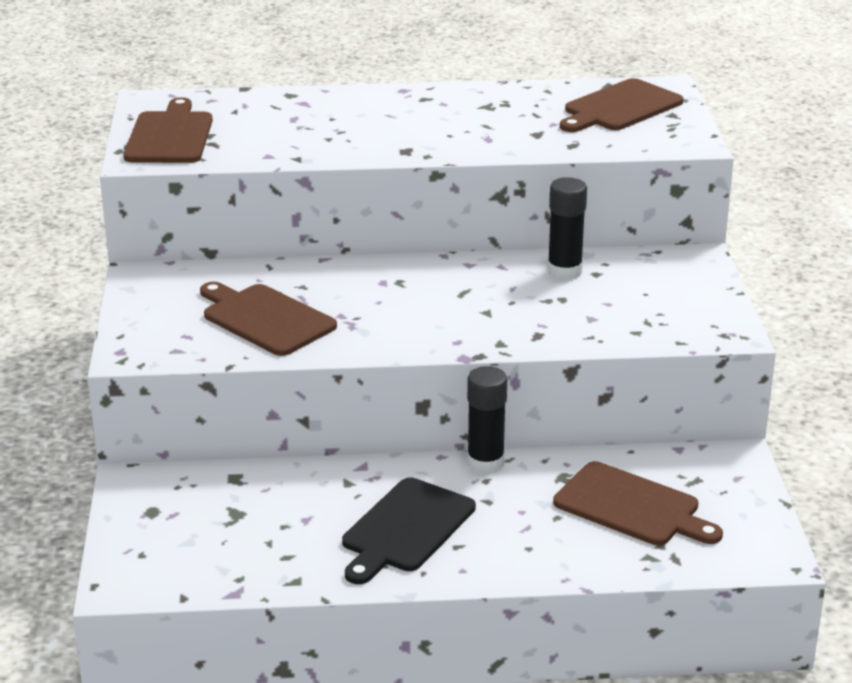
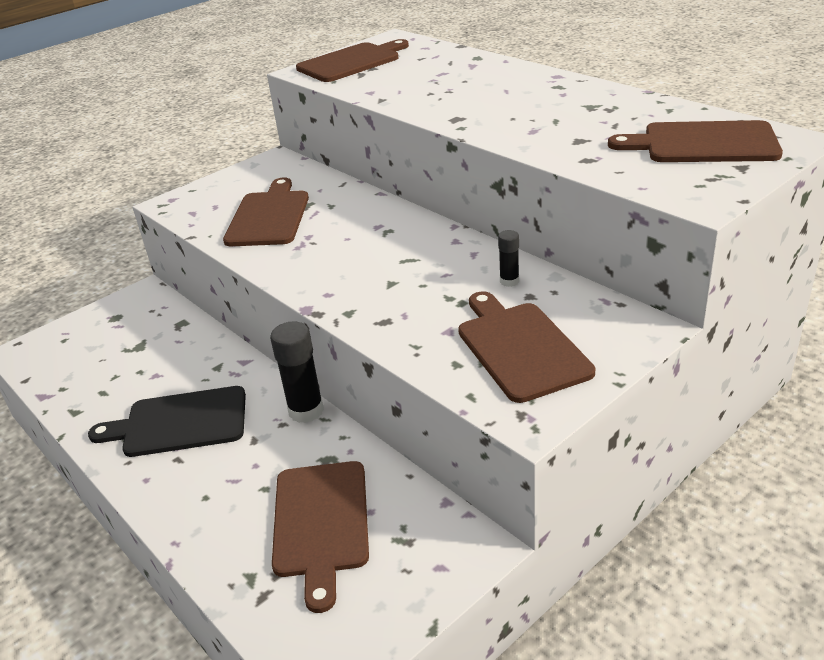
camera: 55 degrees right, 5 degrees up
(564, 271) = (509, 281): black glue stick -> black glue stick, size x0.53
(652, 304) = (520, 347): none -> brown cutting board

